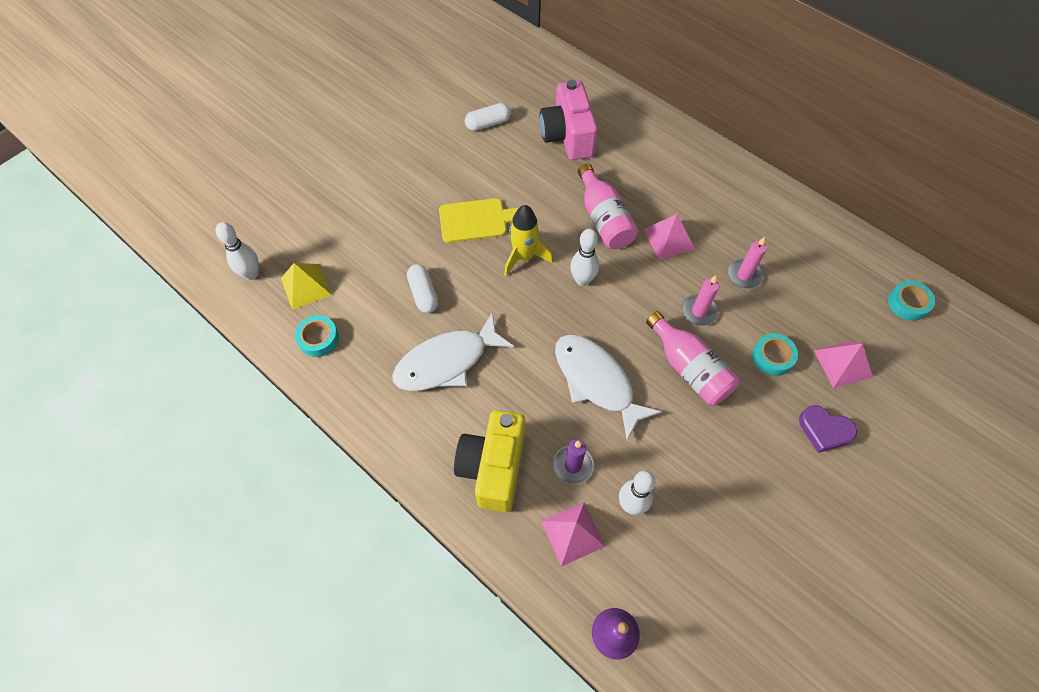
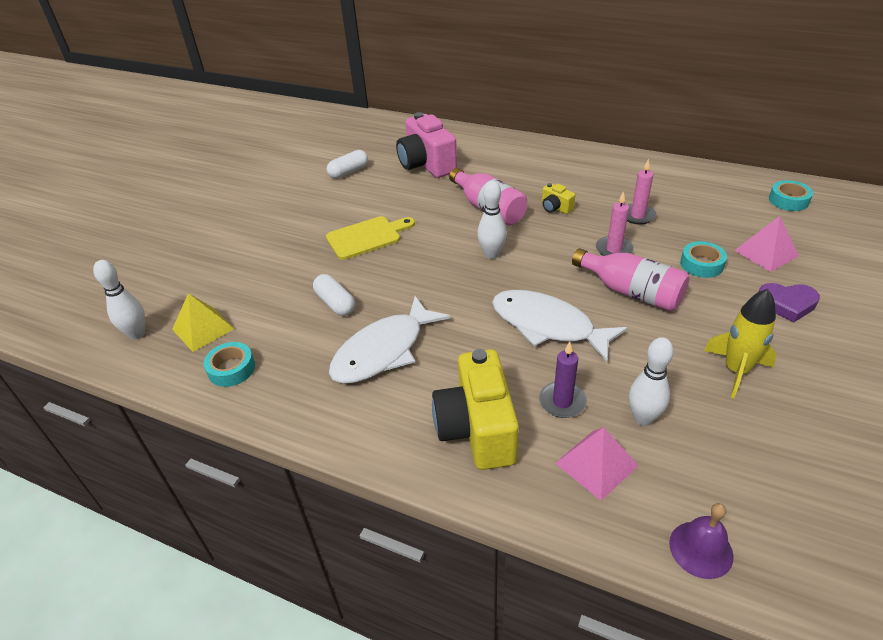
camera: 15 degrees left, 20 degrees down
(524, 257) = (426, 252): yellow rocket -> yellow rocket (736, 371)
(669, 239) = (555, 208): pink pyramid -> yellow camera

